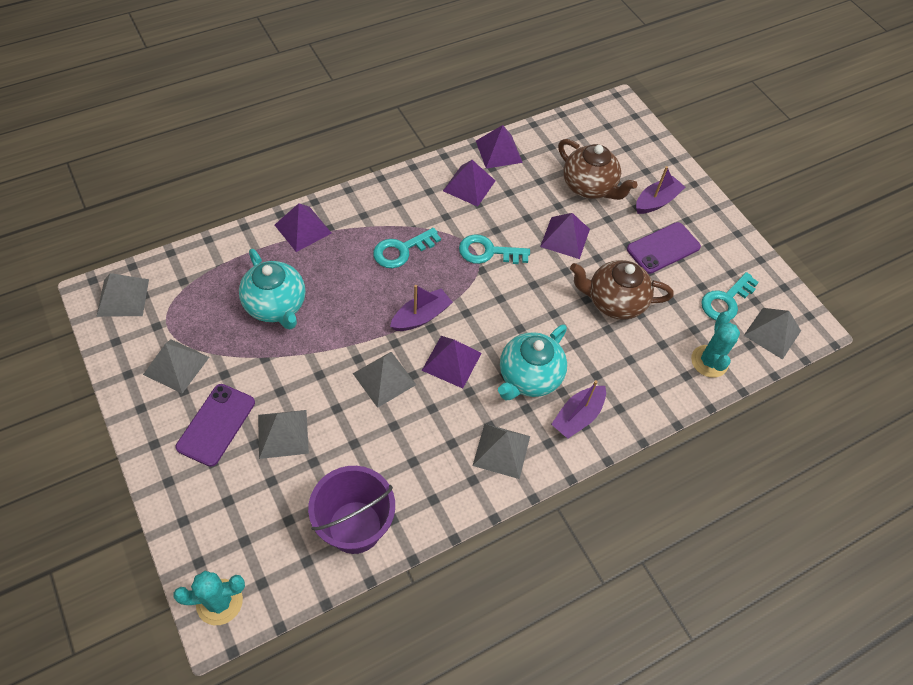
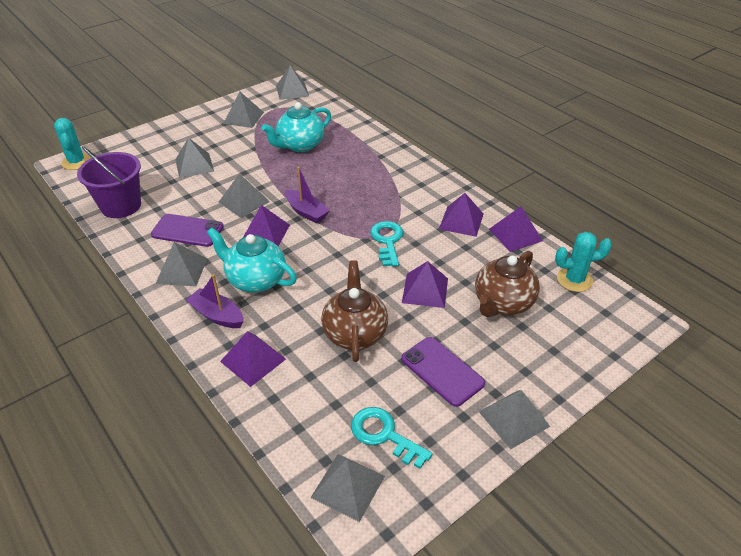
camera: 85 degrees right, 15 degrees down
(216, 424) = (200, 139): purple phone -> purple phone (187, 230)
(303, 228) = (374, 145): purple pyramid -> purple pyramid (253, 360)
(401, 250) = (371, 193): turquoise key -> none
(656, 201) = (510, 362): purple boat -> none
(709, 361) = (294, 419): turquoise cactus -> turquoise cactus (574, 280)
(712, 216) = (514, 419): none -> grey pyramid

